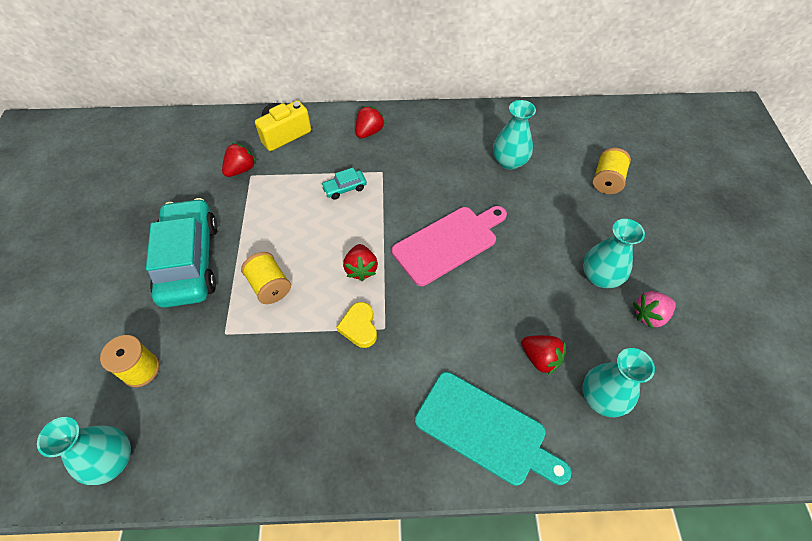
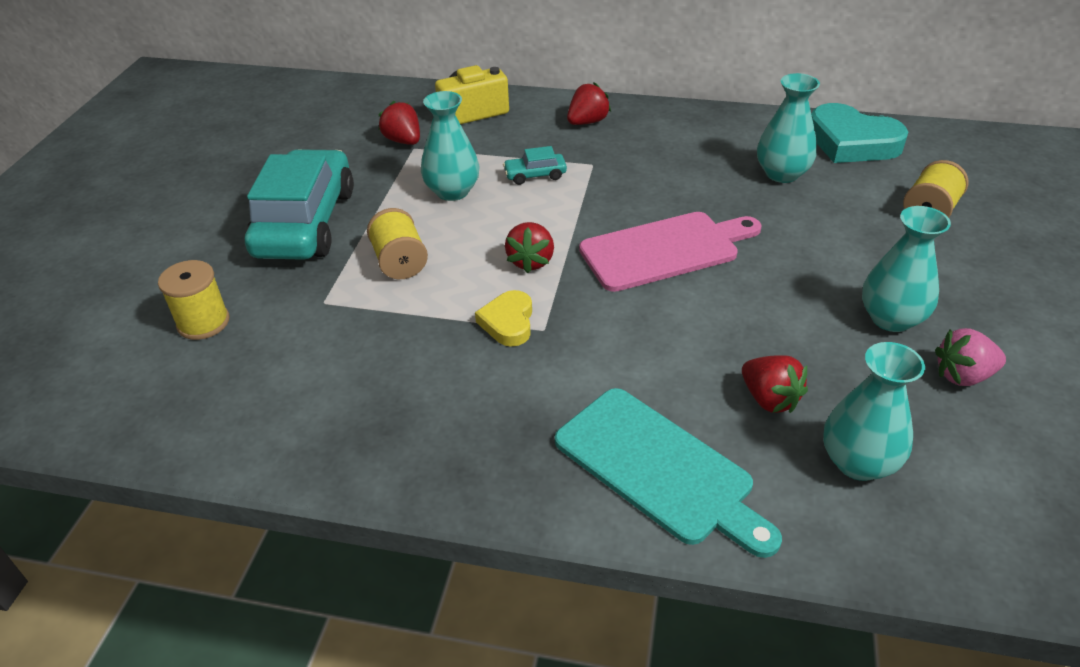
camera: 15 degrees right, 15 degrees down
(112, 460) = (132, 409): turquoise vase -> turquoise vase (452, 191)
(241, 169) = (403, 141): red strawberry -> red strawberry turned 90 degrees counterclockwise
(548, 126) = (851, 142): none -> turquoise heart

